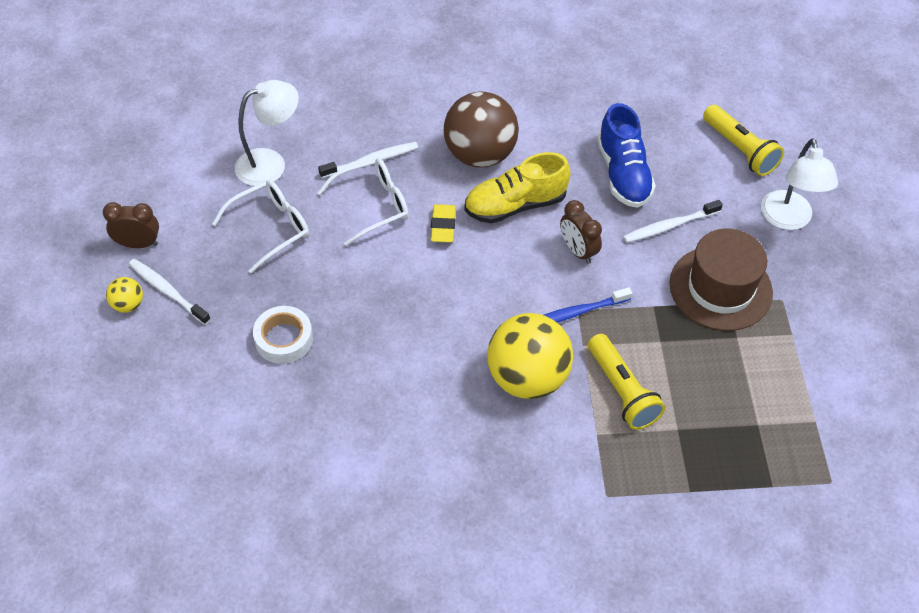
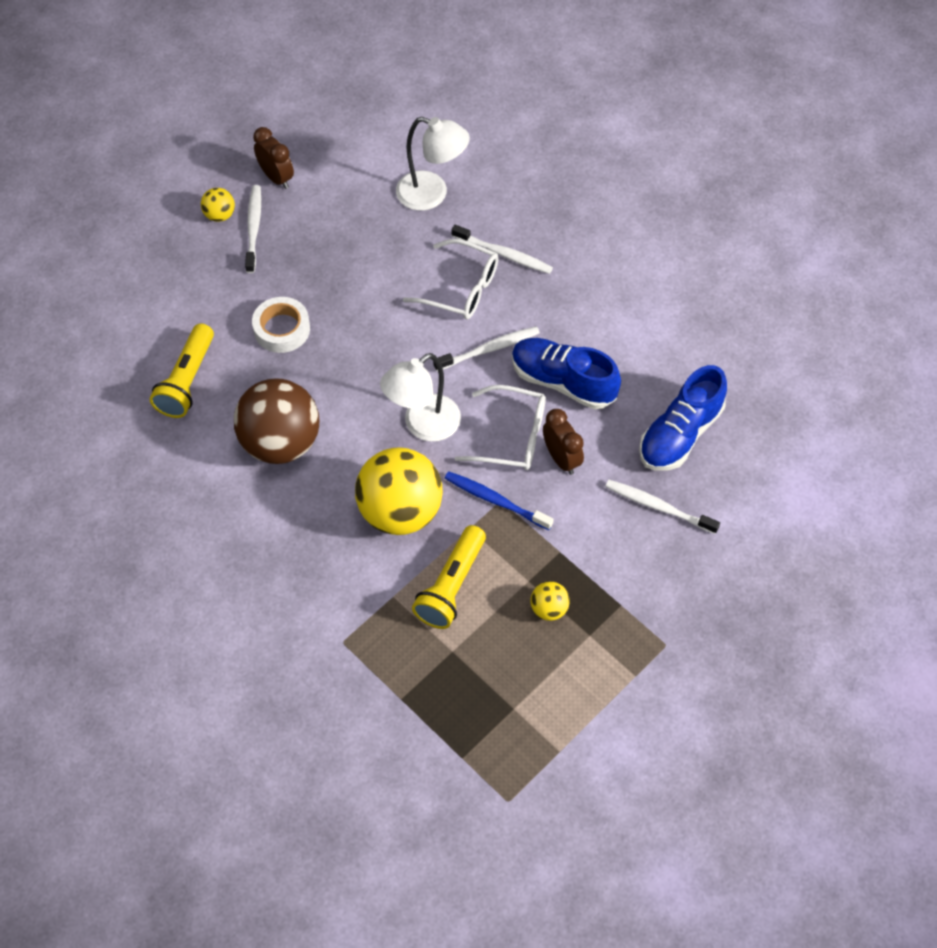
camera: 50 degrees right, 5 degrees up
(271, 228) = (372, 243): white glasses -> white glasses (512, 436)
(443, 226) = (489, 349): yellow eraser -> white toothbrush
(480, 154) = (589, 320): brown ball -> brown ball (281, 442)
(515, 205) = (563, 382): yellow shoe -> blue shoe
(578, 251) = (561, 458): brown clock -> brown clock turned 135 degrees clockwise
(694, 345) = (549, 609): none -> yellow ball
(720, 288) = (630, 589): brown hat -> none
(739, 149) = (806, 503): yellow flashlight -> yellow flashlight (187, 381)
(788, 219) = (763, 593): white lamp -> white lamp (423, 425)

